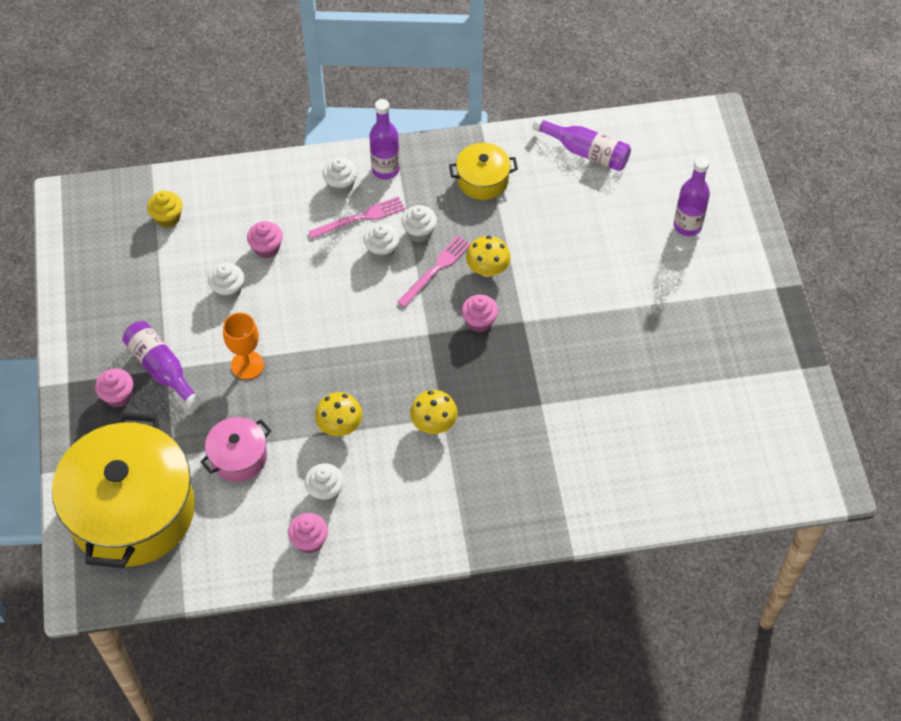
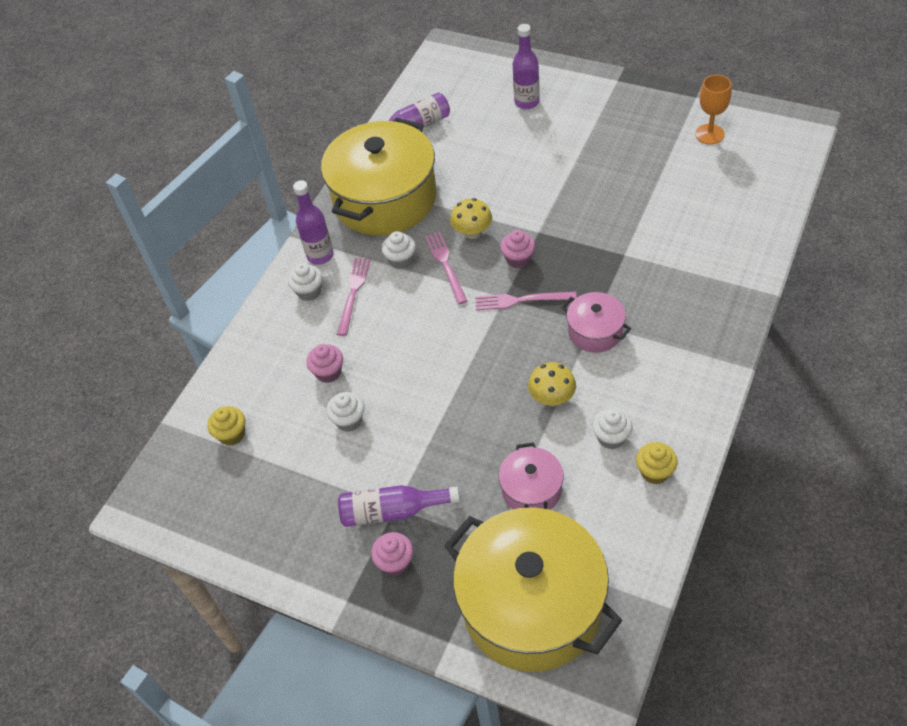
camera: 50 degrees left, 5 degrees down
(247, 365) = (439, 440): orange goblet -> orange goblet (709, 134)
(309, 541) = (655, 472): pink cupcake -> yellow cupcake
(382, 251) = (398, 292): white cupcake -> none
(433, 348) = (521, 300): none -> pink fork
(434, 424) = (595, 331): yellow mushroom -> pink pot
(483, 180) = (385, 199): yellow pot -> yellow pot, size x2.16

